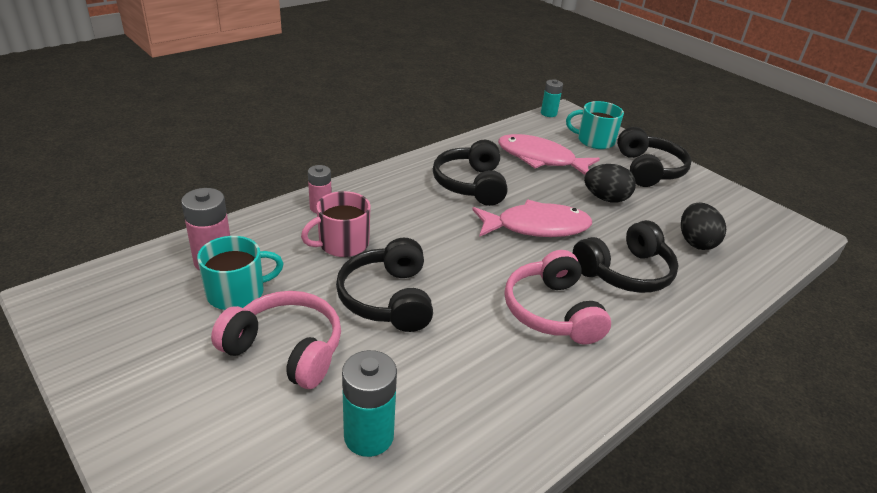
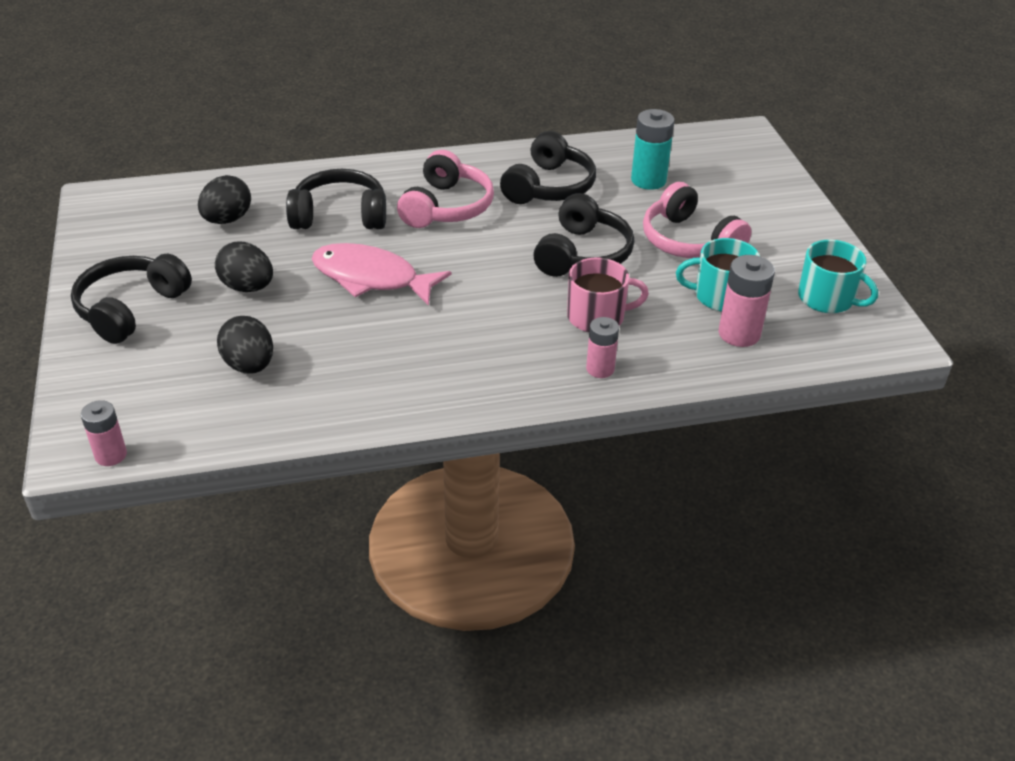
camera: 150 degrees left, 5 degrees up
(471, 184) = (389, 351): black headphones -> black headphones (549, 187)
(540, 159) = (249, 365): pink fish -> black egg
(548, 113) = (111, 455): turquoise battery -> pink battery
(594, 140) = (125, 375): turquoise mug -> turquoise mug (827, 298)

